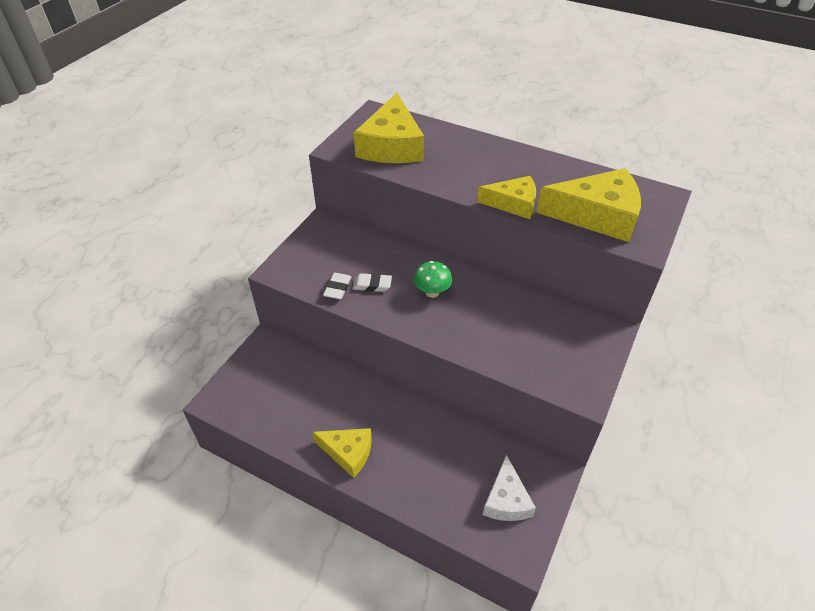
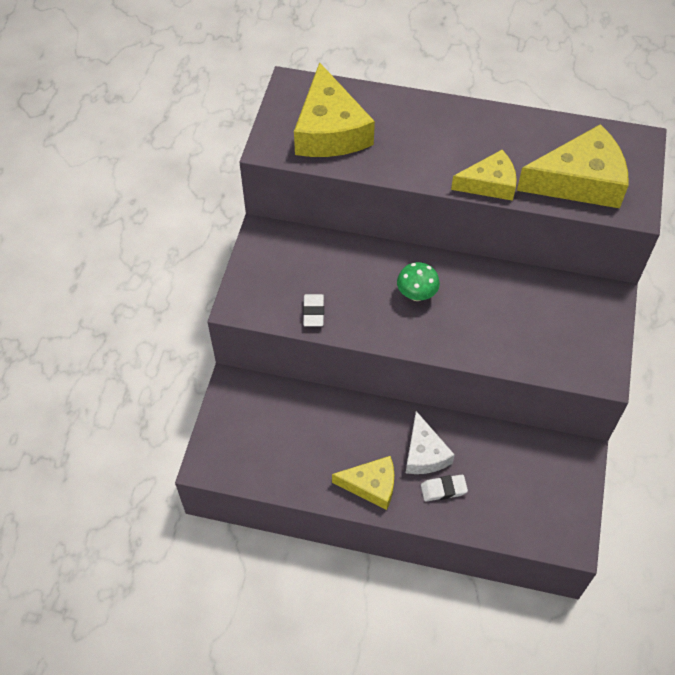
camera: 15 degrees left, 10 degrees up
(372, 285) = (349, 300): white eraser -> white eraser (443, 489)
(506, 499) = (543, 493): white cheese -> white cheese (424, 453)

